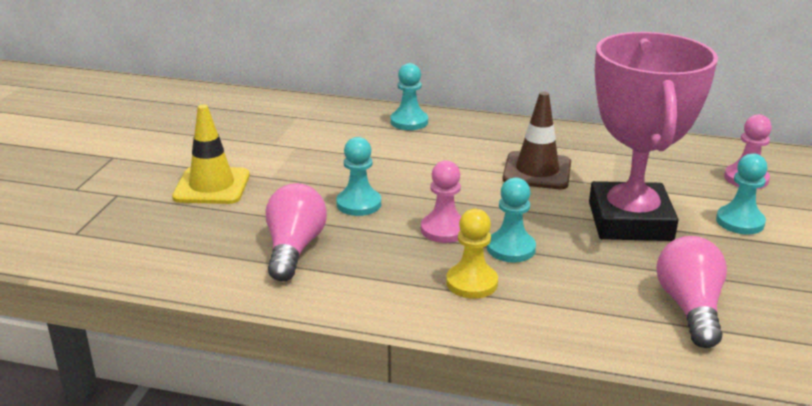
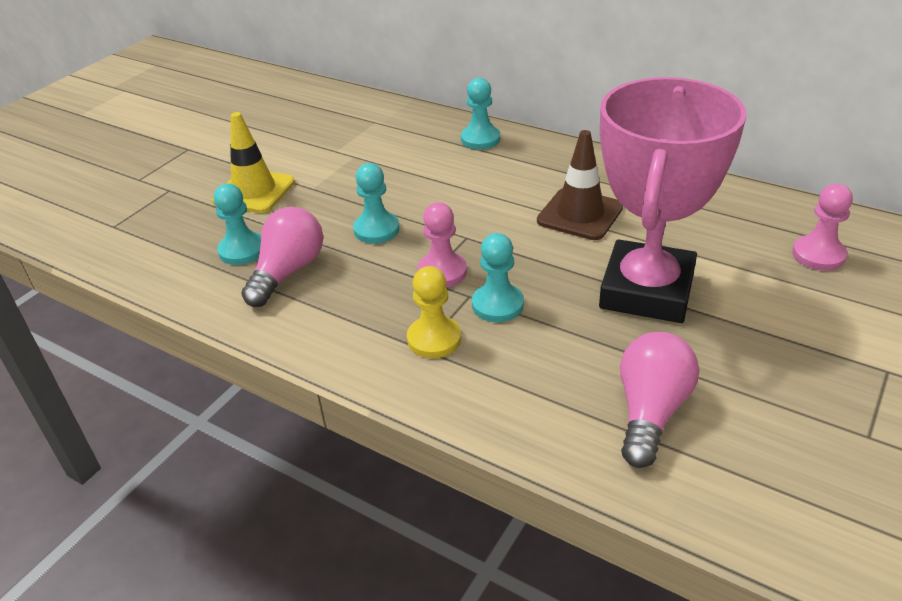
camera: 20 degrees right, 10 degrees up
(740, 222) = (776, 311): turquoise pawn -> turquoise pawn (242, 250)

